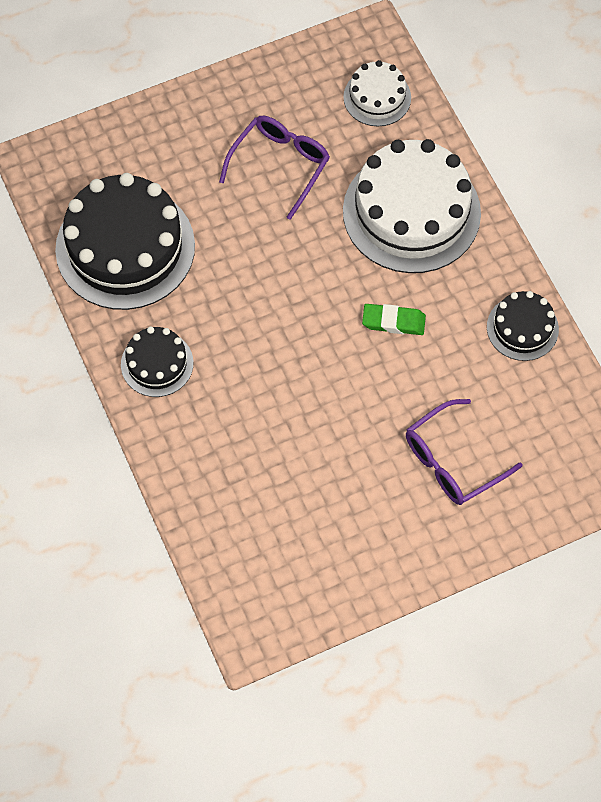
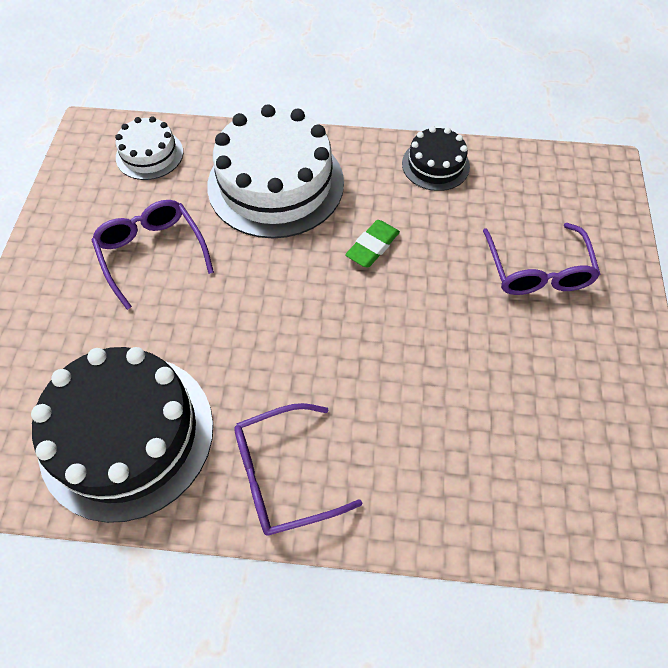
camera: 60 degrees left, 5 degrees down
(157, 363) = (284, 475): black cake -> purple glasses

